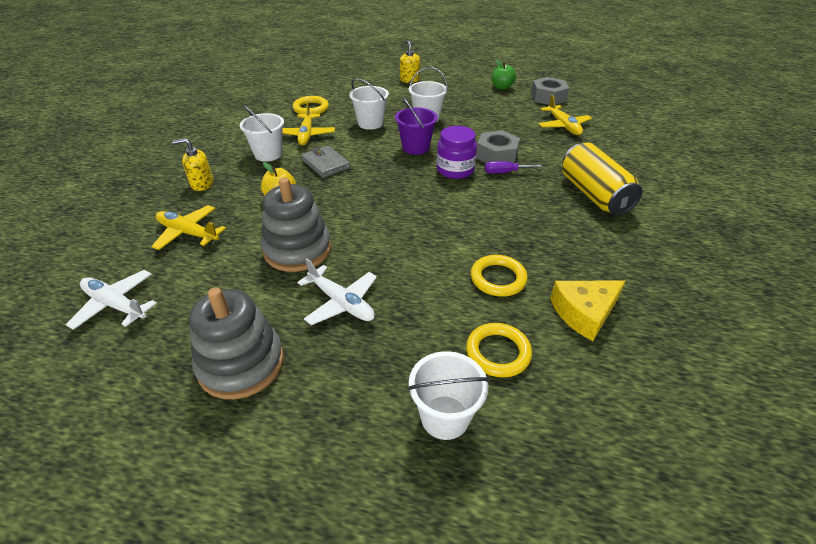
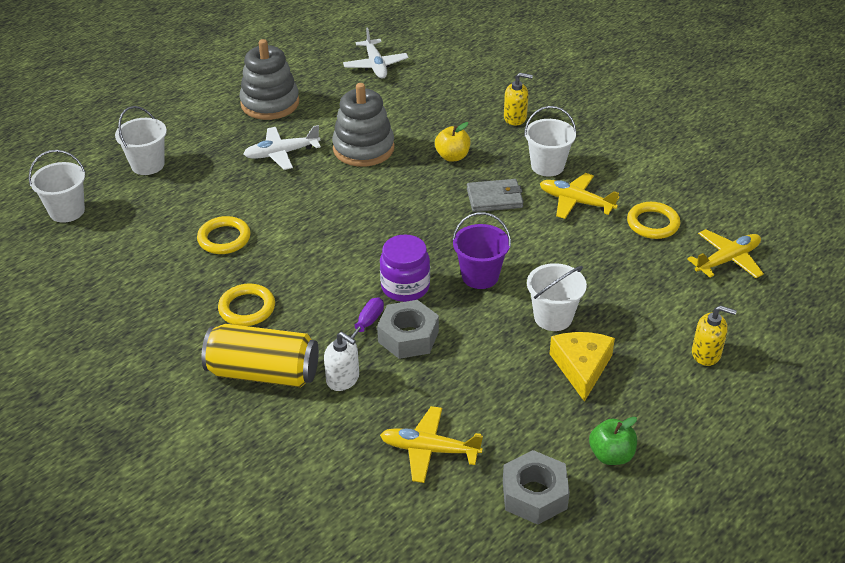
camera: 120 degrees right, 0 degrees up
(116, 305) = (375, 65): white plane -> white plane turned 105 degrees clockwise
(188, 233) = (437, 101): yellow plane -> yellow plane (727, 260)
(202, 184) = (515, 118): yellow soap dispenser -> yellow soap dispenser turned 75 degrees clockwise
(370, 123) = (572, 261): white bucket -> white bucket (67, 211)
(498, 352) = (163, 205): yellow ring -> yellow ring (247, 308)
(557, 165) = (343, 379): none -> white soap dispenser
(584, 313) = (144, 266): yellow cheese -> yellow cheese (581, 367)

